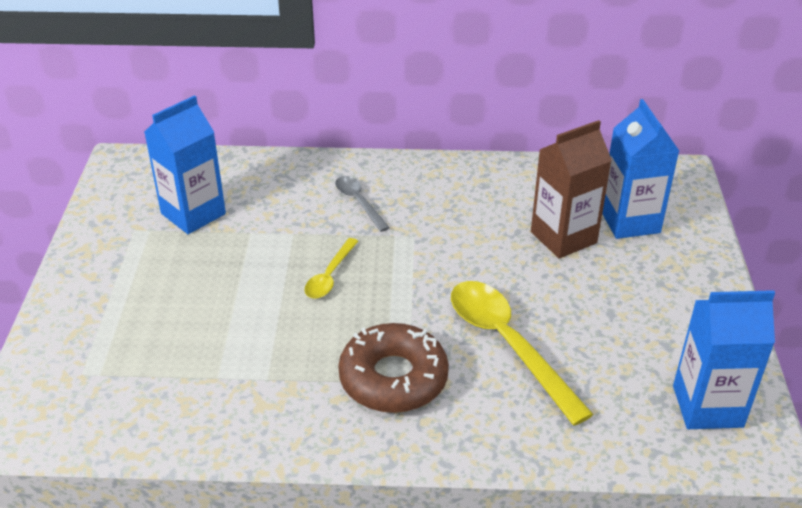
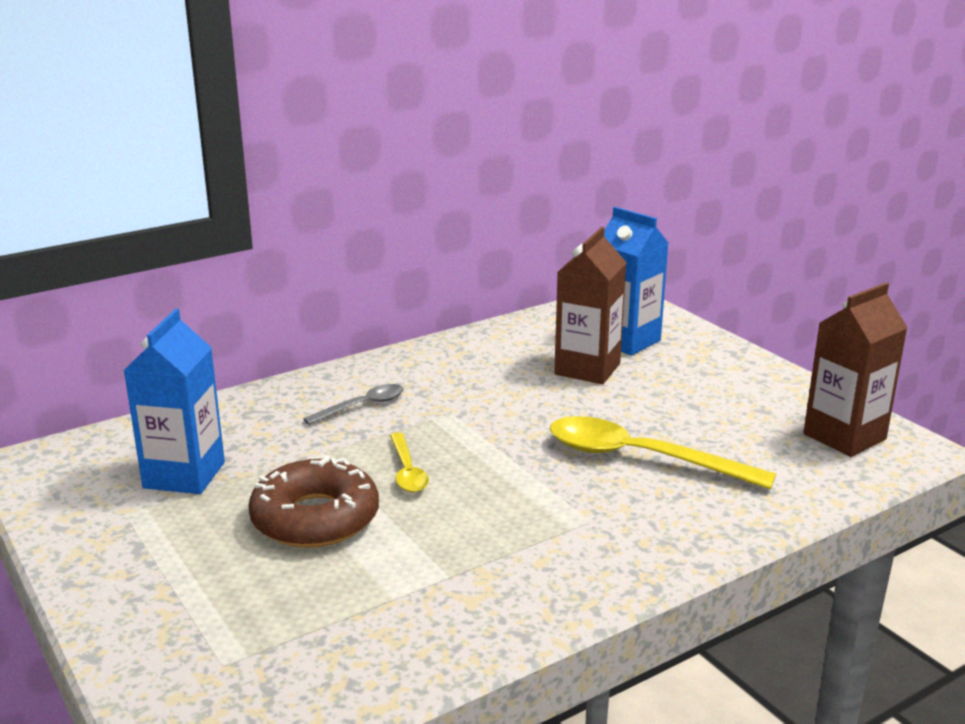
camera: 35 degrees left, 15 degrees down
(359, 202) = (362, 406): grey spoon -> grey spoon turned 120 degrees clockwise
(393, 378) = (573, 523): brown donut -> brown donut (315, 518)
(707, 406) = (844, 436): blue carton -> brown carton

